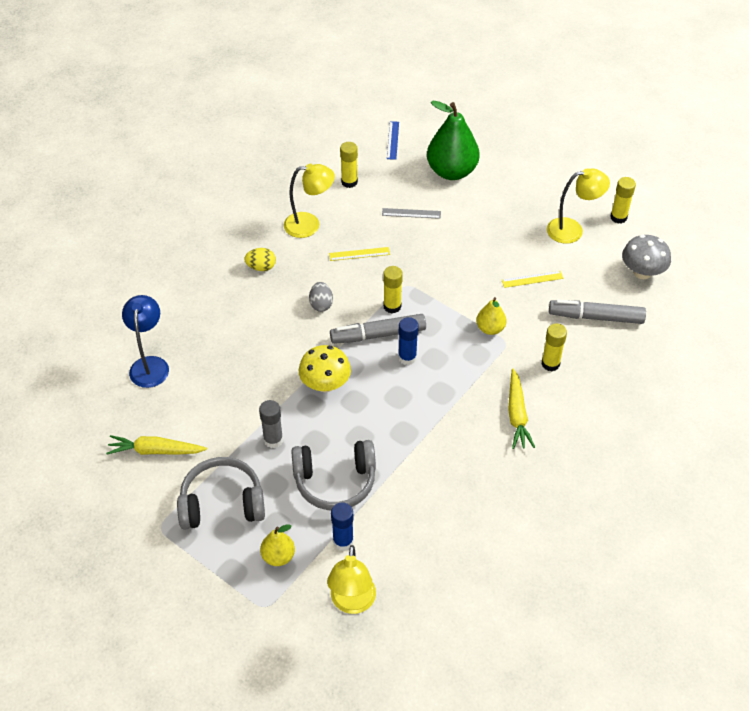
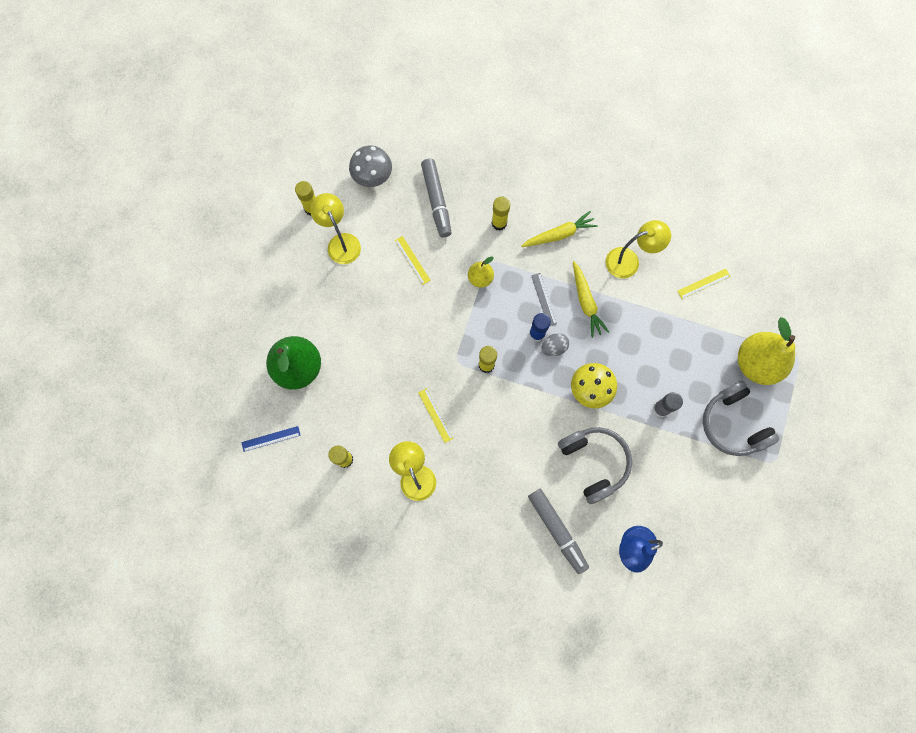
camera: 110 degrees left, 25 degrees up
(155, 451) = (711, 499): yellow carrot -> yellow carrot (586, 302)
(261, 267) = (484, 498): yellow egg -> none
(278, 556) = (756, 363): yellow pear -> yellow pear, size x1.96
(321, 304) = (507, 426): grey egg -> grey egg (554, 347)
(335, 481) = (676, 347): grey headphones -> grey headphones (594, 462)
(343, 541) = (723, 322): blue glue stick -> none
(352, 603) = (767, 299): yellow lamp -> yellow lamp (629, 261)
(378, 335) = (522, 365): grey marker -> grey marker (557, 530)
(400, 539) = (703, 283): none -> yellow ruler
(411, 213) = (367, 386): grey ruler -> grey ruler (543, 299)

